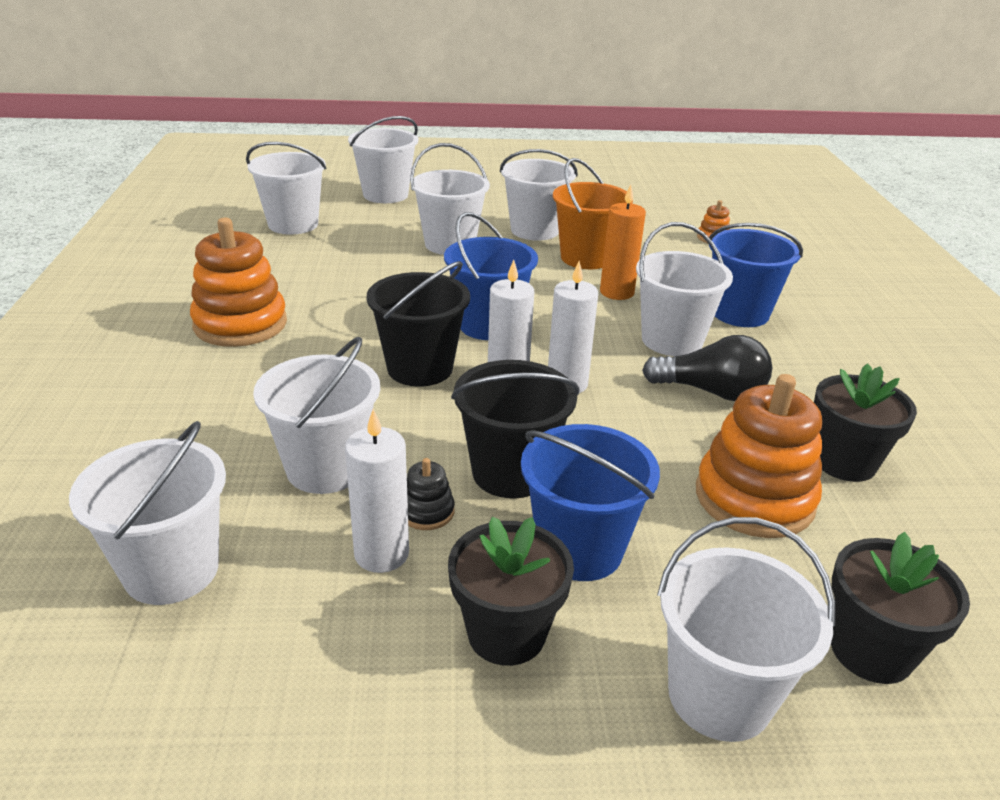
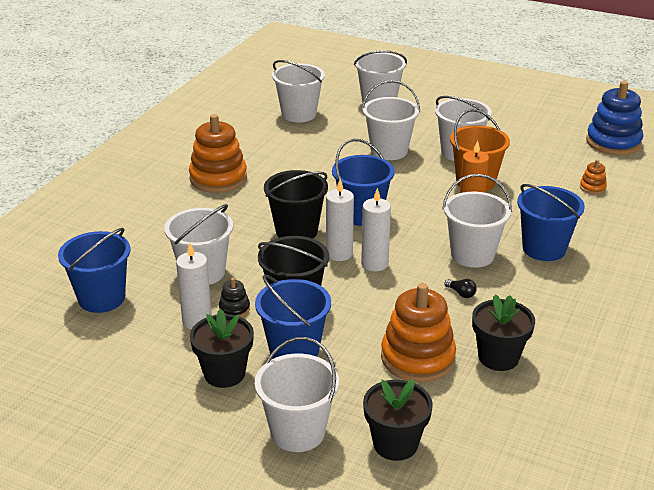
camera: 30 degrees right, 0 degrees up
(171, 570) = (102, 298): white bucket -> blue bucket
(681, 192) = (613, 142): none -> blue stacking toy
(711, 392) = (461, 293): black light bulb -> black light bulb, size x0.43

